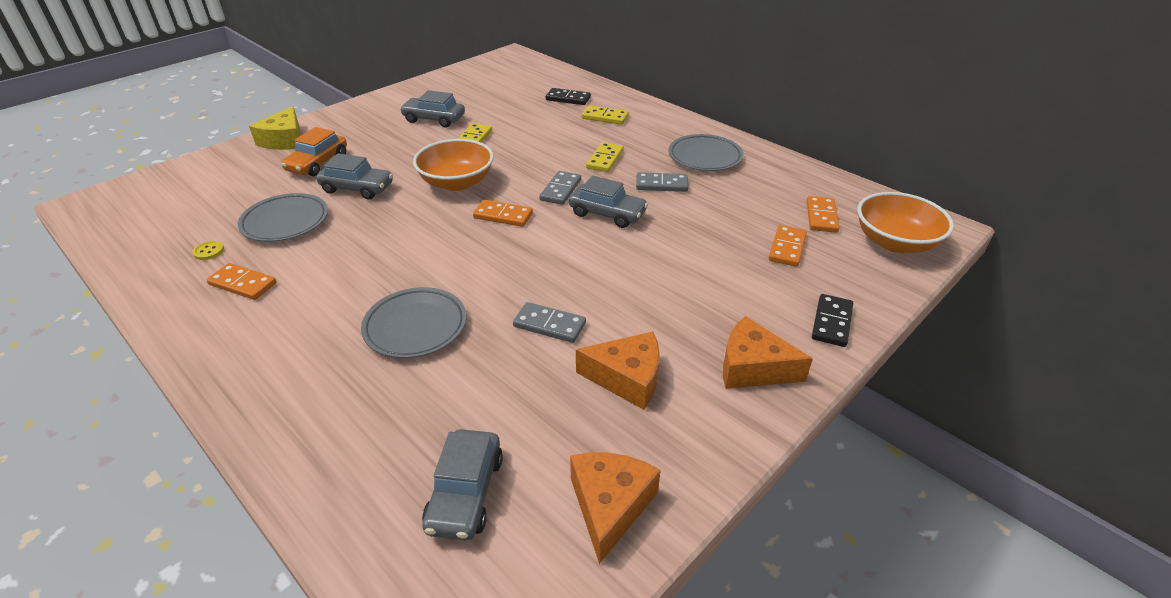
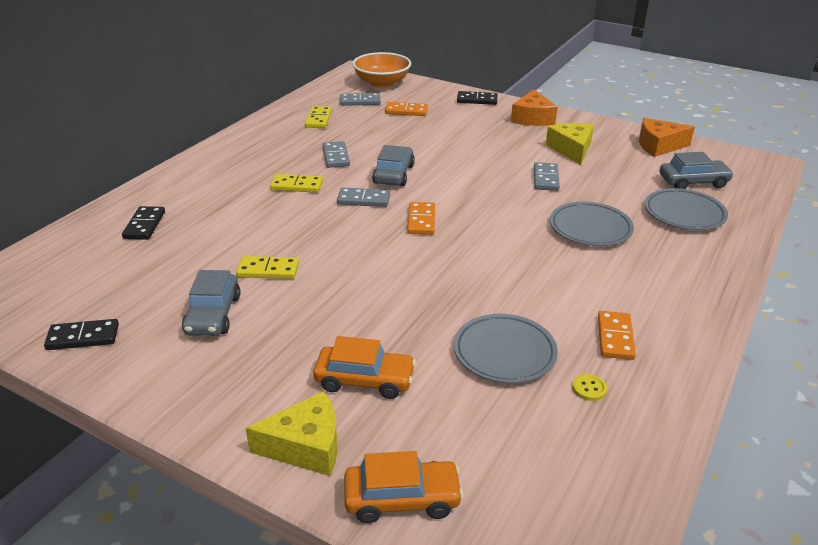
camera: 105 degrees left, 5 degrees down
(213, 163) = (402, 499): none -> orange car
(357, 188) = (411, 323): grey car -> none
(444, 84) = (83, 337): none -> black domino
(457, 182) = (372, 259): orange bowl -> none
(605, 117) = (198, 196): yellow domino -> yellow domino (318, 119)
(627, 378) = (571, 149): orange cheese -> yellow cheese
(705, 157) = (279, 142): grey plate -> grey plate (684, 214)
(821, 216) = (360, 101): orange domino -> grey domino

